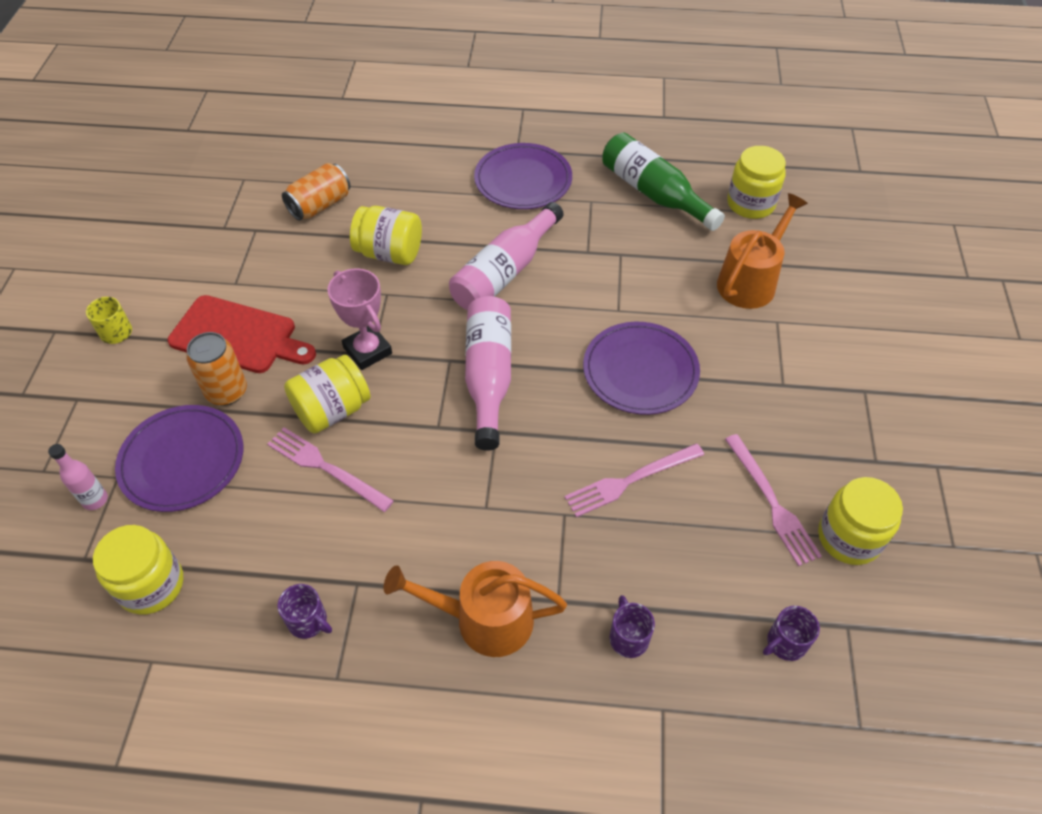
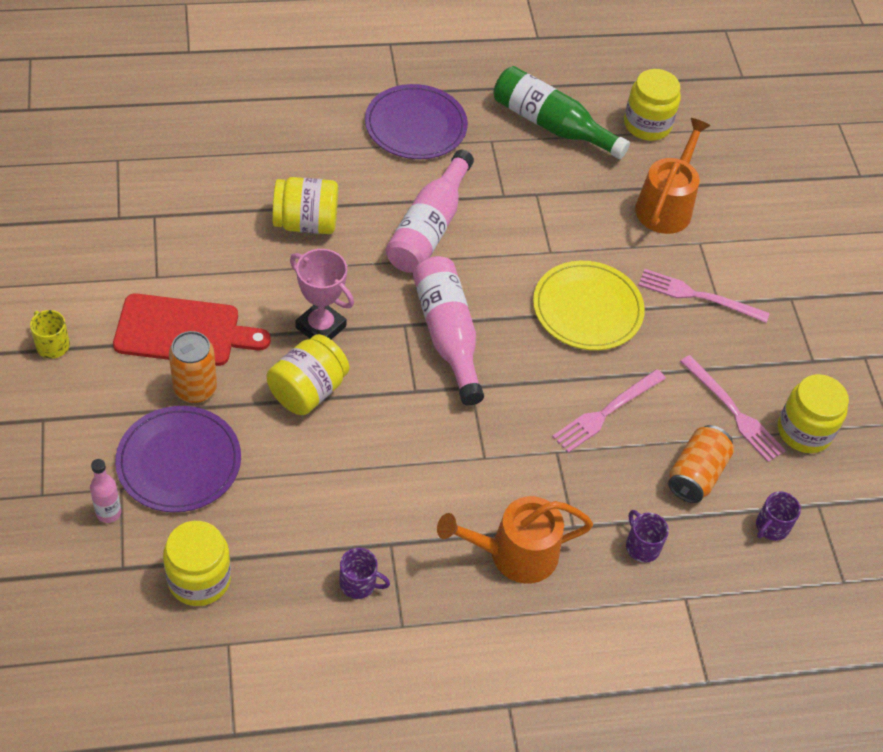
camera: 20 degrees left, 0 degrees up
(320, 205) = (213, 179): orange can -> orange can (696, 474)
(326, 468) = (322, 446): pink fork -> pink fork (698, 296)
(640, 371) = (587, 309): purple plate -> yellow plate

